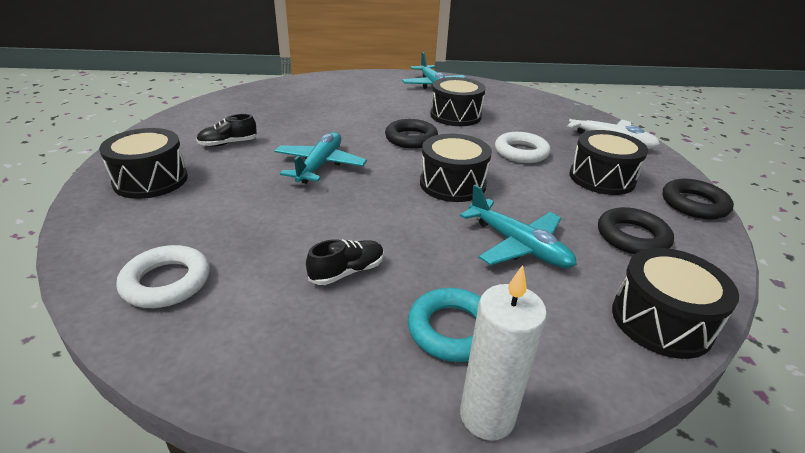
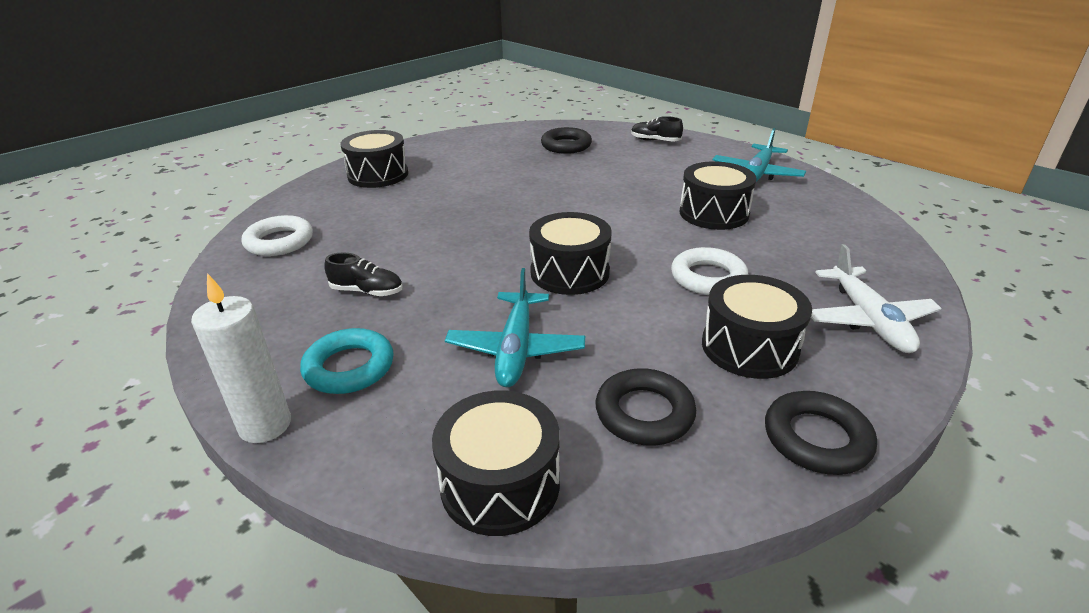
camera: 50 degrees right, 0 degrees up
(228, 143) = (466, 166): black shoe -> black shoe (655, 141)
(320, 165) = (496, 209): turquoise plane -> none
(411, 138) = (617, 217): black ring -> black ring (566, 145)

